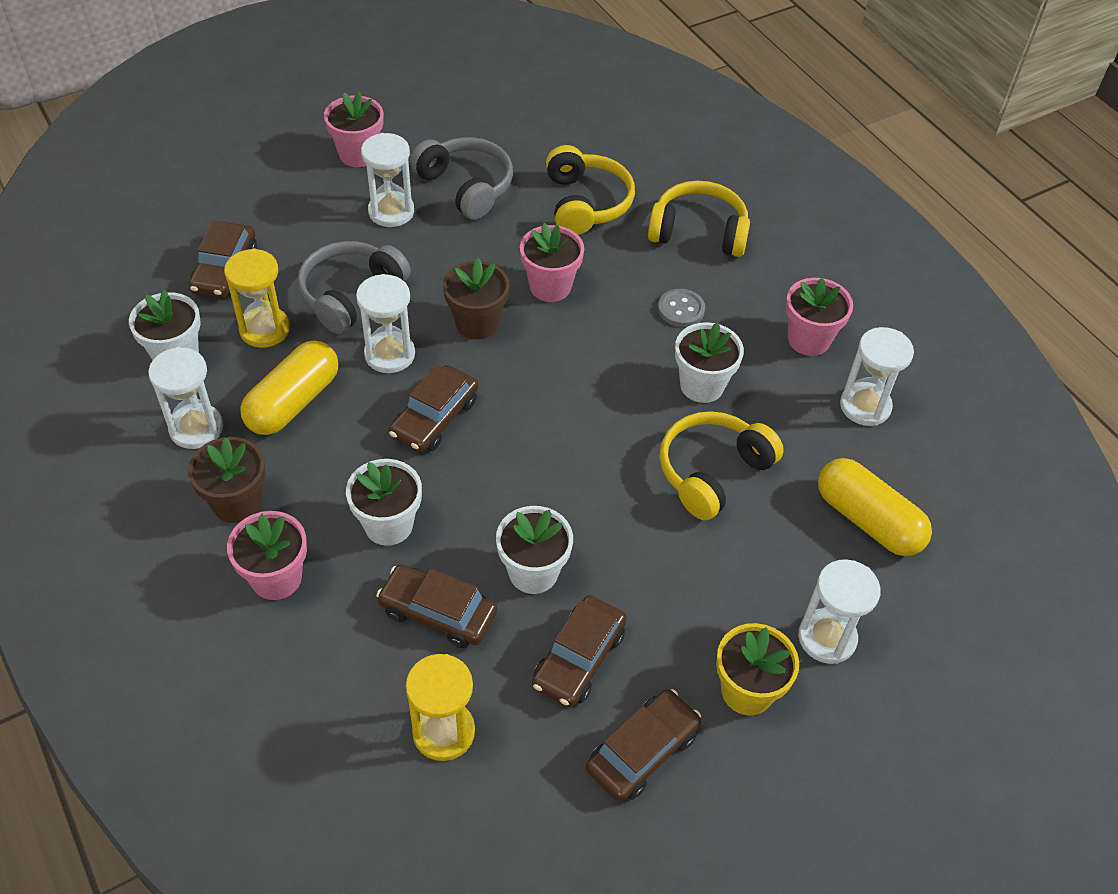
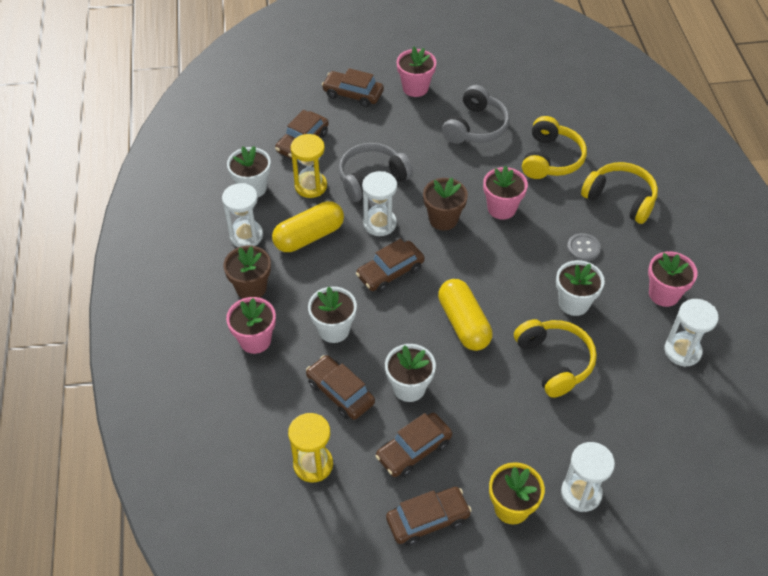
camera: 25 degrees right, 0 degrees up
(271, 184) = (353, 94): none -> brown car
(391, 212) = (420, 131): white hourglass -> none
(466, 186) = (476, 127): grey headphones -> grey headphones turned 45 degrees clockwise
(712, 472) = (554, 362): yellow headphones -> yellow headphones turned 90 degrees clockwise
(868, 520) = (647, 427): yellow capsule -> yellow capsule (464, 323)

